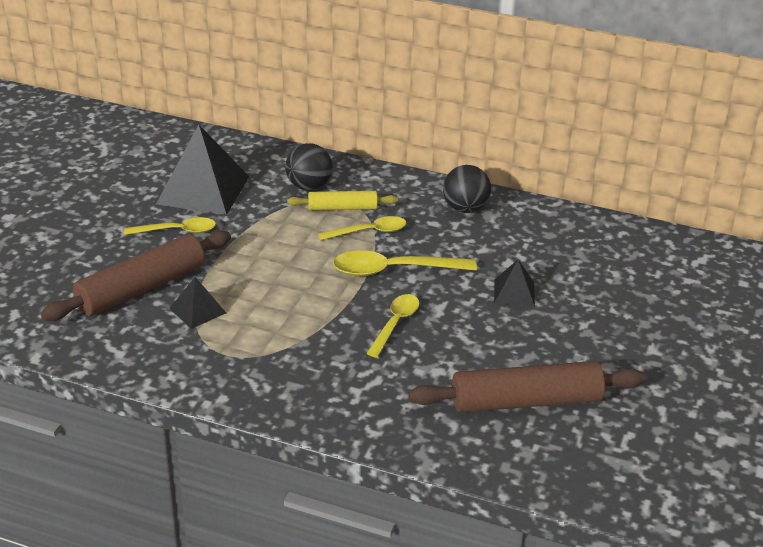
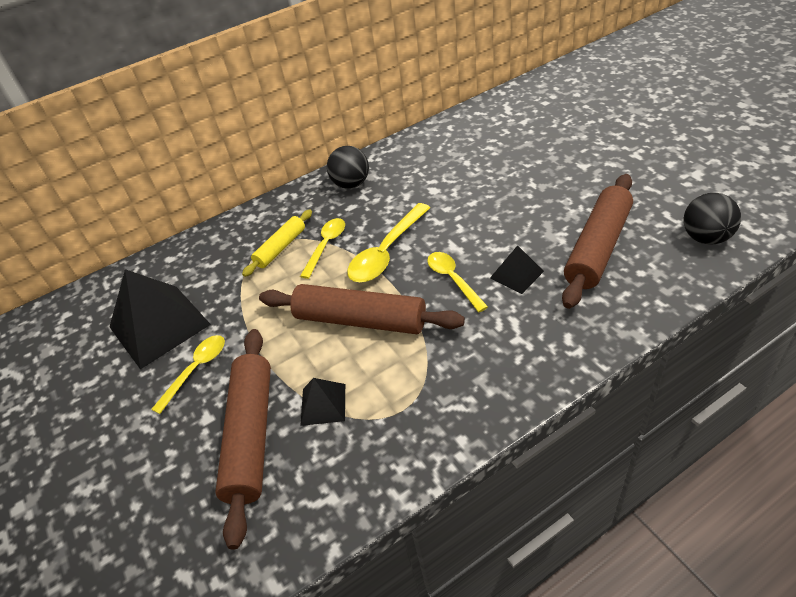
camera: 45 degrees left, 10 degrees up
(299, 291) = (360, 320): none -> brown rolling pin
(309, 186) = (232, 255): black ball -> black ball (705, 238)
(514, 292) = (469, 201): black pyramid -> black pyramid (516, 274)

